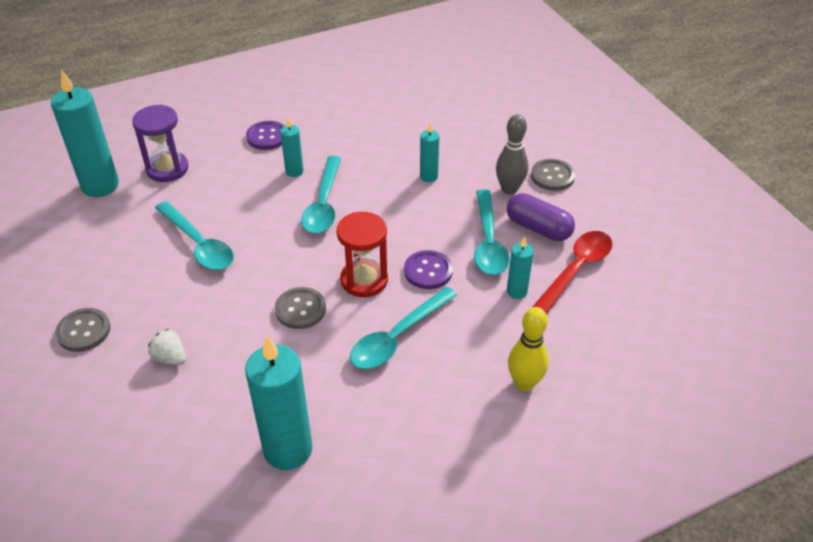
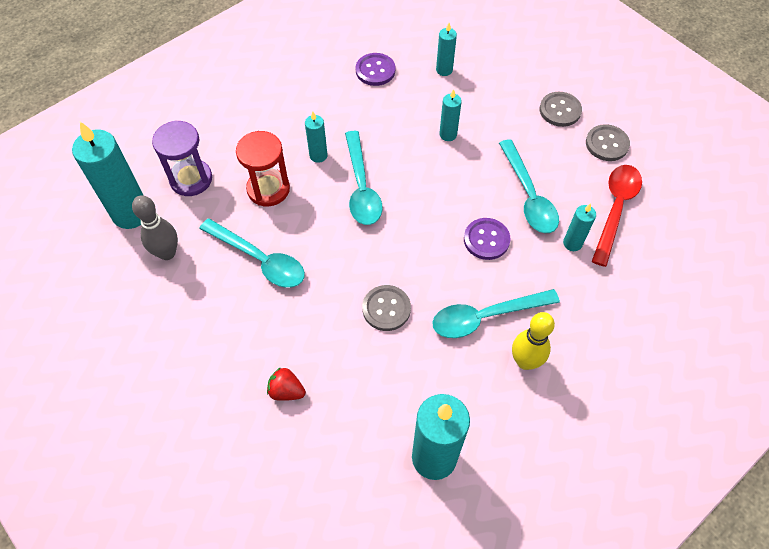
camera: 15 degrees left, 15 degrees up
(84, 331) = (190, 382): grey button -> grey button (607, 144)
(170, 358) = (286, 391): white strawberry -> red strawberry
(267, 137) = (275, 120): purple button -> purple button (375, 70)
(364, 280) = (432, 263): red hourglass -> red hourglass (268, 189)
(398, 337) = (486, 316): turquoise spoon -> turquoise spoon turned 45 degrees clockwise
(448, 124) = (444, 70): none -> turquoise candle
(509, 189) = (526, 133): grey bowling pin -> grey bowling pin (167, 253)
(524, 383) = (612, 337): yellow bowling pin -> yellow bowling pin (525, 361)
(538, 228) = (567, 171): purple capsule -> none

